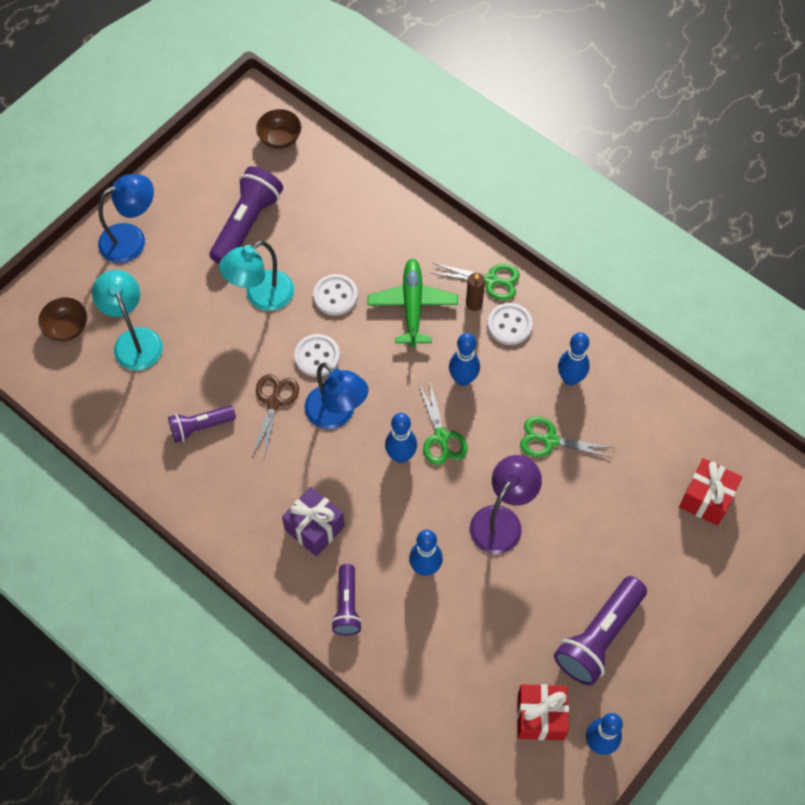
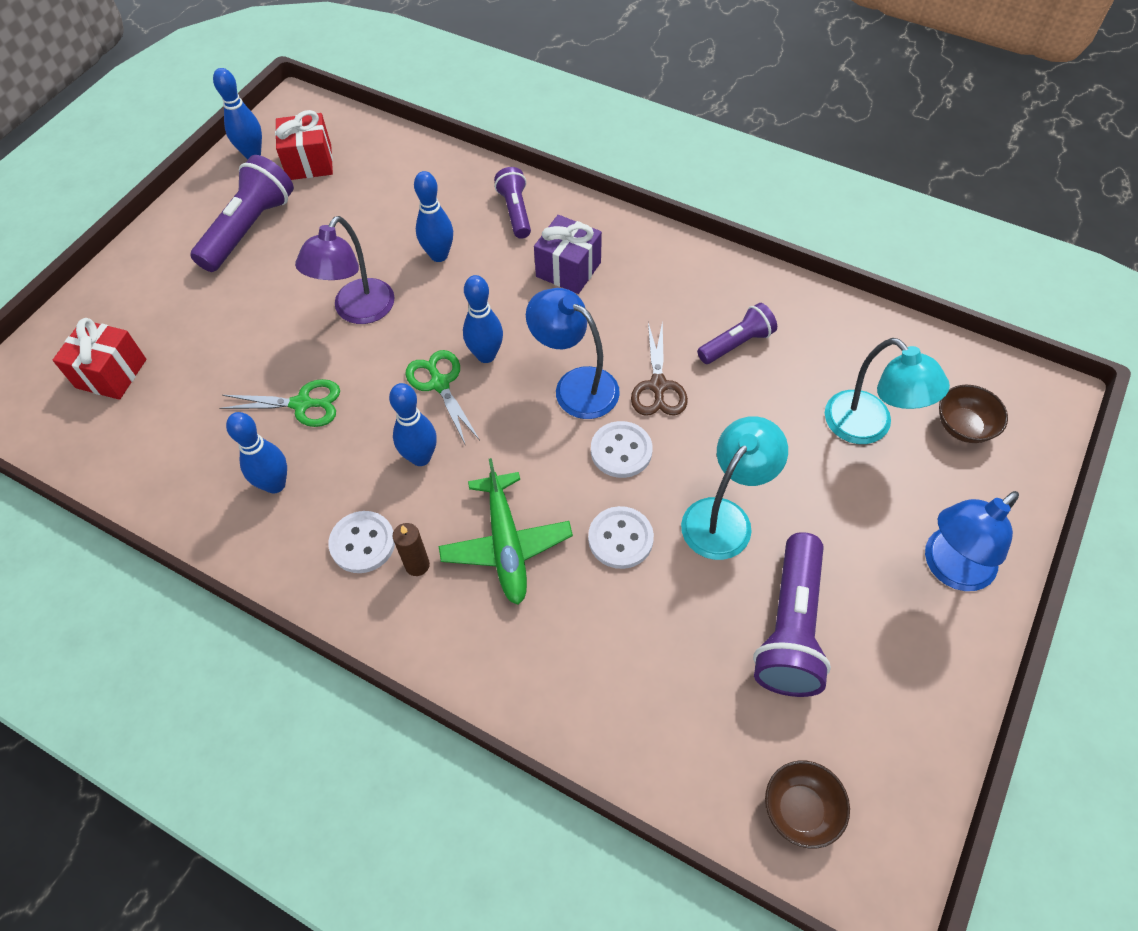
camera: 170 degrees right, 5 degrees down
(490, 280) = (396, 606): green scissors -> none

